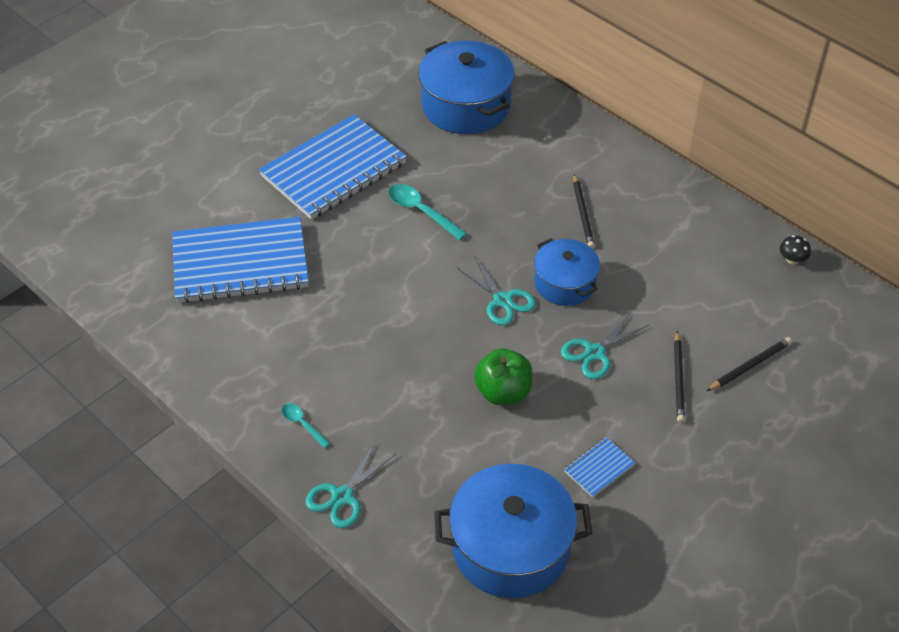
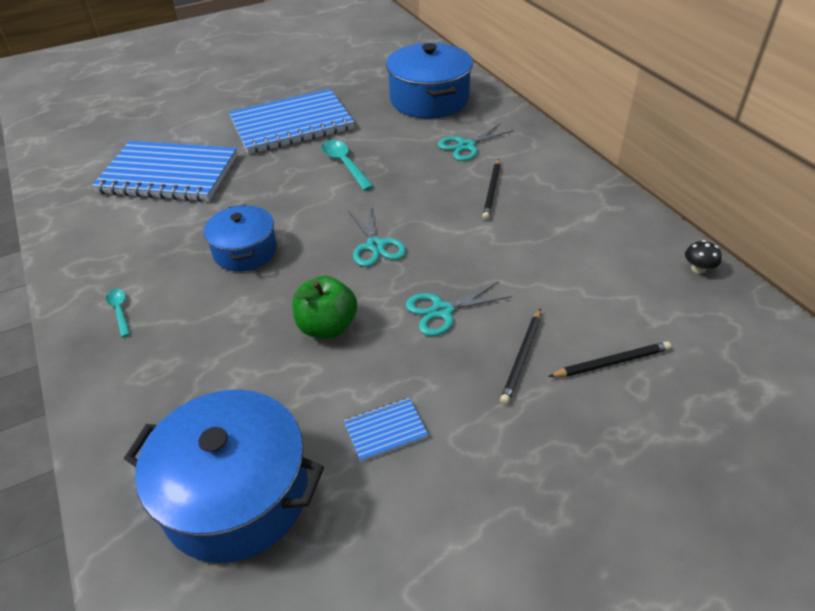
camera: 20 degrees right, 5 degrees down
(342, 496) = (104, 388): turquoise scissors -> turquoise scissors (466, 146)
(565, 283) = (444, 243): blue pot -> blue pot (245, 251)

